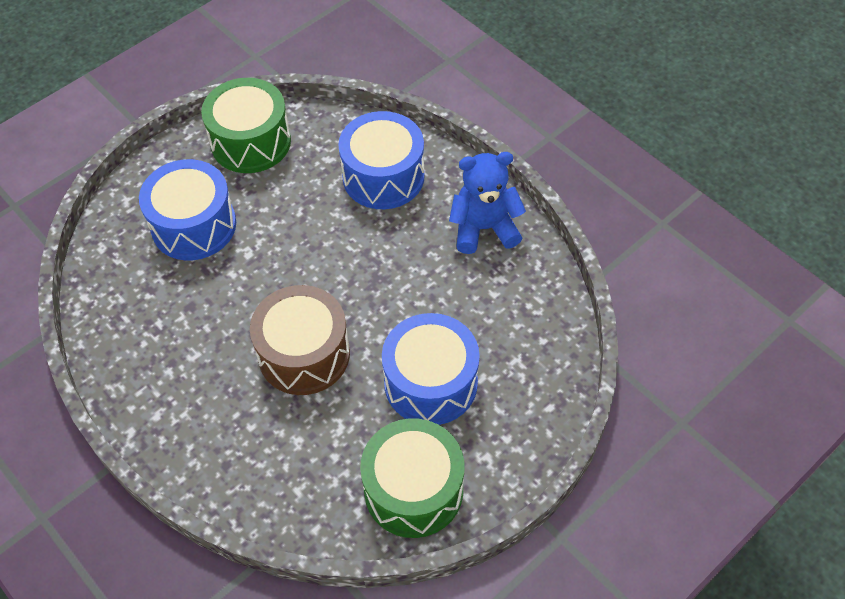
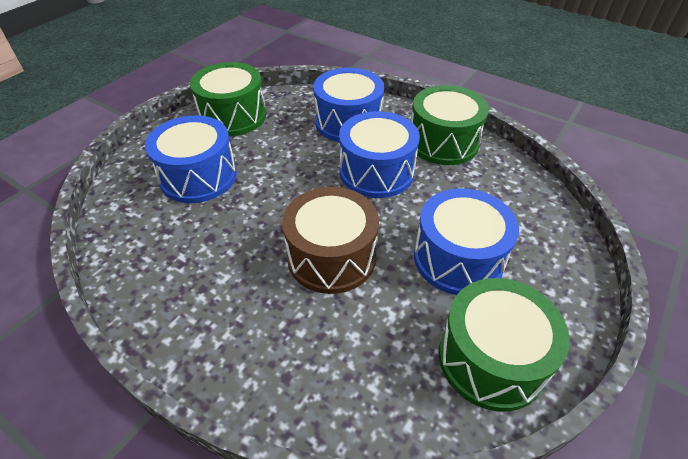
camera: 15 degrees left, 10 degrees down
(389, 256) = (376, 172): none -> blue drum
(484, 228) = (443, 142): blue teddy bear -> green drum

